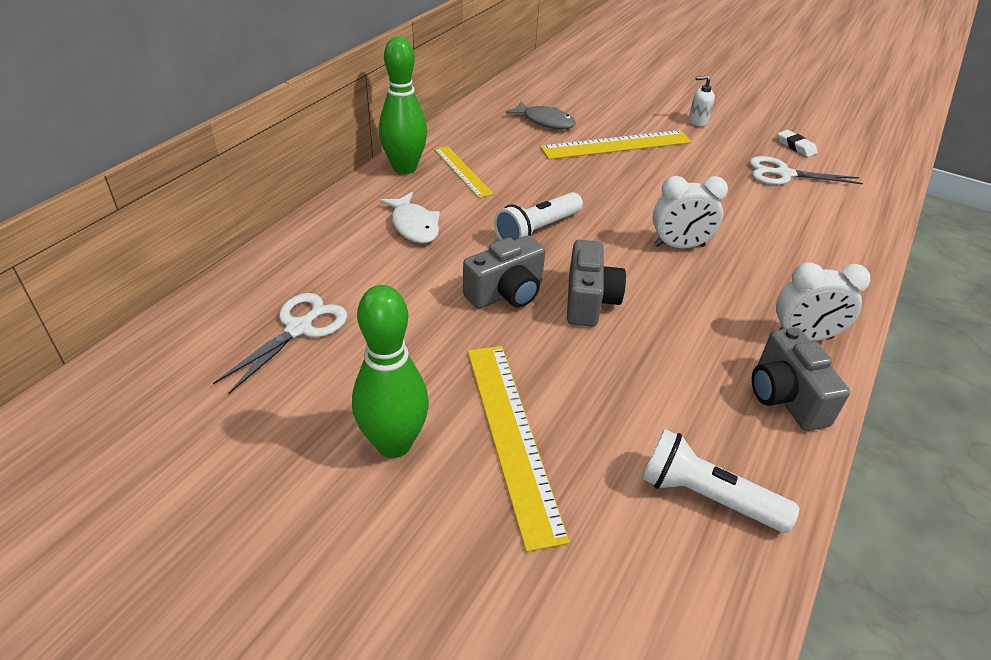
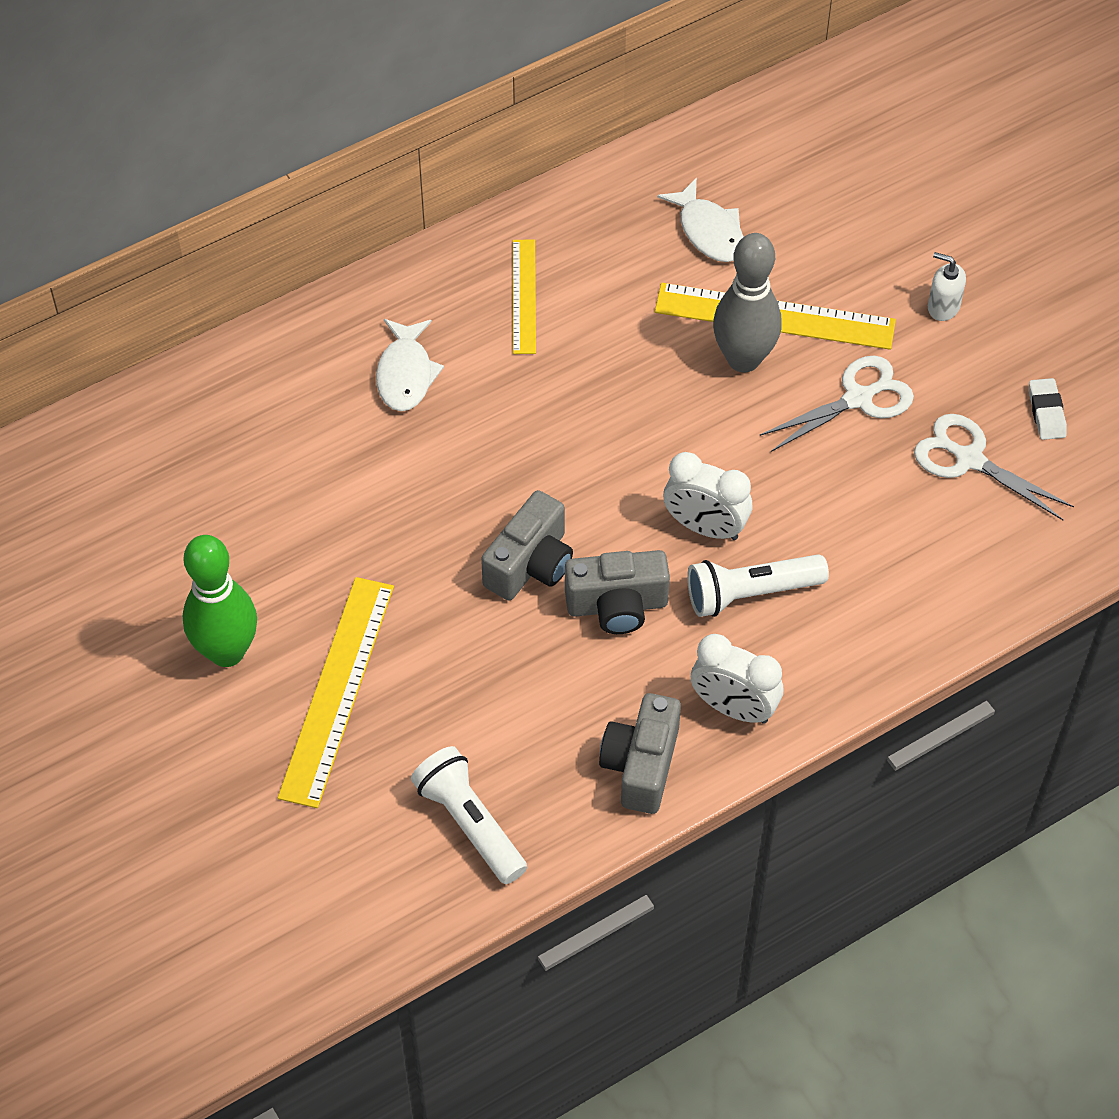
camera: 30 degrees right, 15 degrees up
(299, 328) = (206, 481): white scissors -> white scissors (858, 399)
(404, 168) = (453, 265): green bowling pin -> none
(506, 293) = (446, 518): grey camera -> grey camera (617, 606)
(537, 230) = (547, 437): white flashlight -> white flashlight (751, 593)
(545, 121) = (708, 231): grey fish -> white fish
(618, 165) = (743, 359): none -> grey bowling pin

